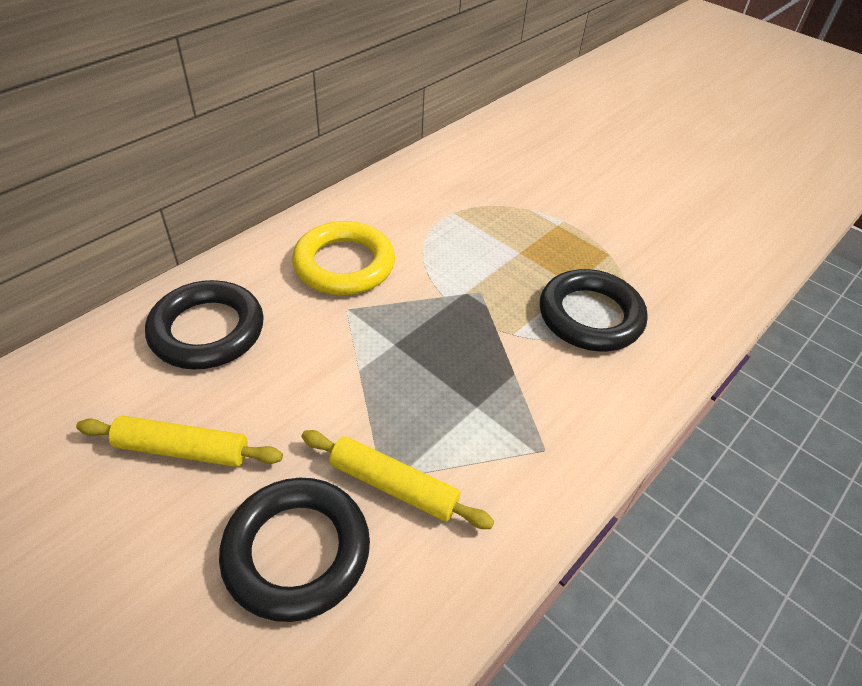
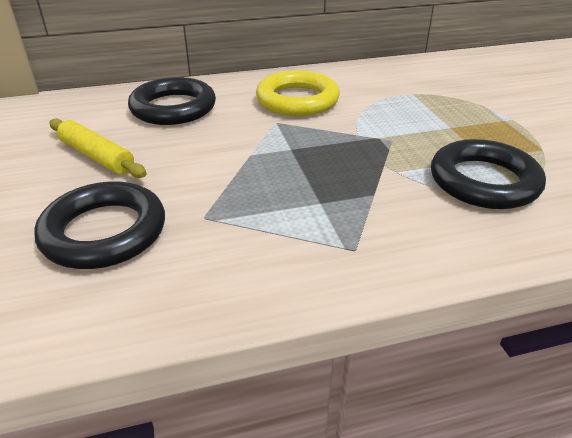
camera: 35 degrees right, 10 degrees down
(393, 485) = (207, 223): yellow rolling pin -> none

